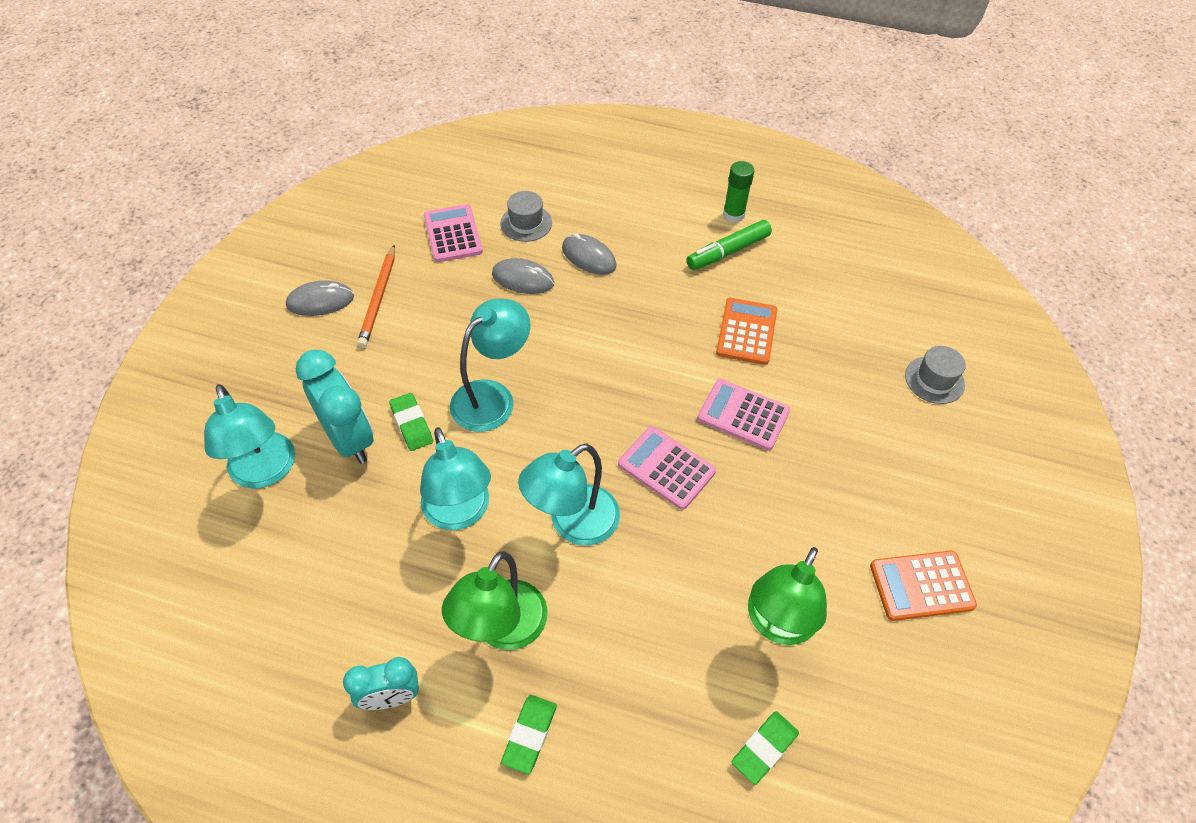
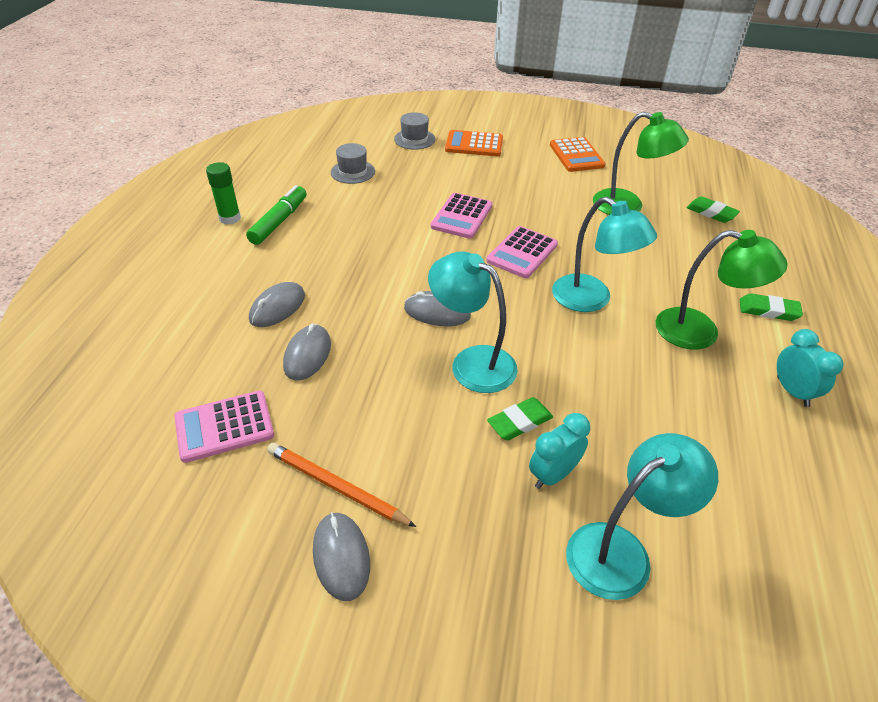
camera: 95 degrees left, 10 degrees down
(349, 439) = (553, 475): turquoise clock -> turquoise clock, size x0.62
(379, 298) = (336, 487): orange pencil -> orange pencil turned 150 degrees counterclockwise
(460, 513) = (608, 370): turquoise lamp -> none
(526, 223) = (216, 360): grey hat -> grey hat (353, 172)
(568, 375) = (437, 312): none -> grey mouse
(728, 252) = (279, 221): green marker -> green marker turned 120 degrees counterclockwise
(746, 332) = (375, 213): orange calculator -> orange calculator (474, 144)

